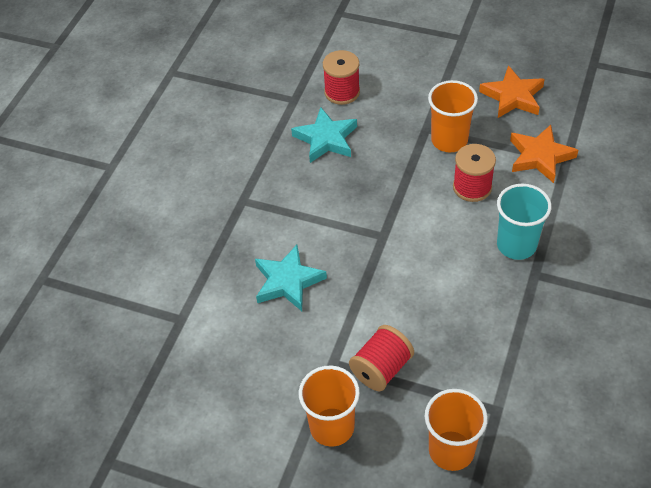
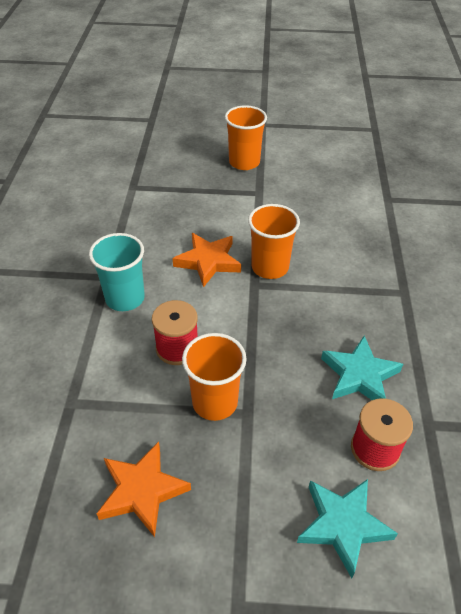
camera: 160 degrees right, 5 degrees down
(288, 281) = (321, 235): turquoise star -> turquoise star (343, 525)
(381, 369) = (221, 195): red spool -> none
(451, 450) = (161, 164): orange cup -> orange cup (270, 267)
(540, 156) = (102, 401): orange star -> orange star (208, 261)

